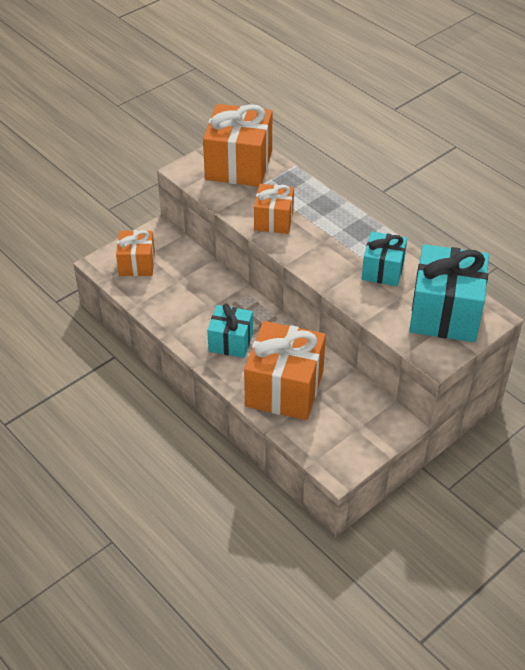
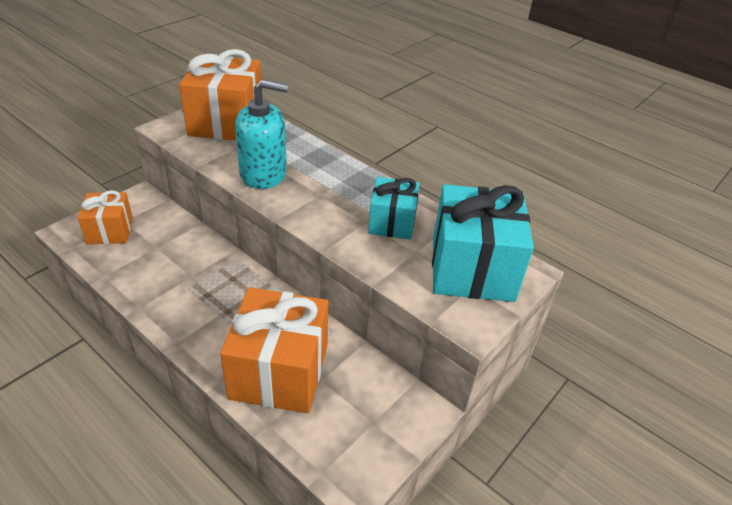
camera: 10 degrees left, 5 degrees down
(230, 342) = (214, 315): turquoise gift -> none
(274, 220) = (263, 174): orange gift -> turquoise soap dispenser

